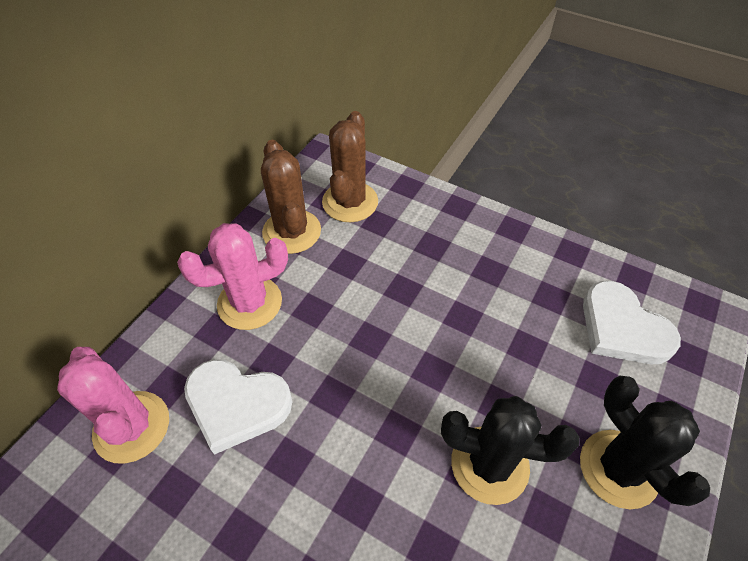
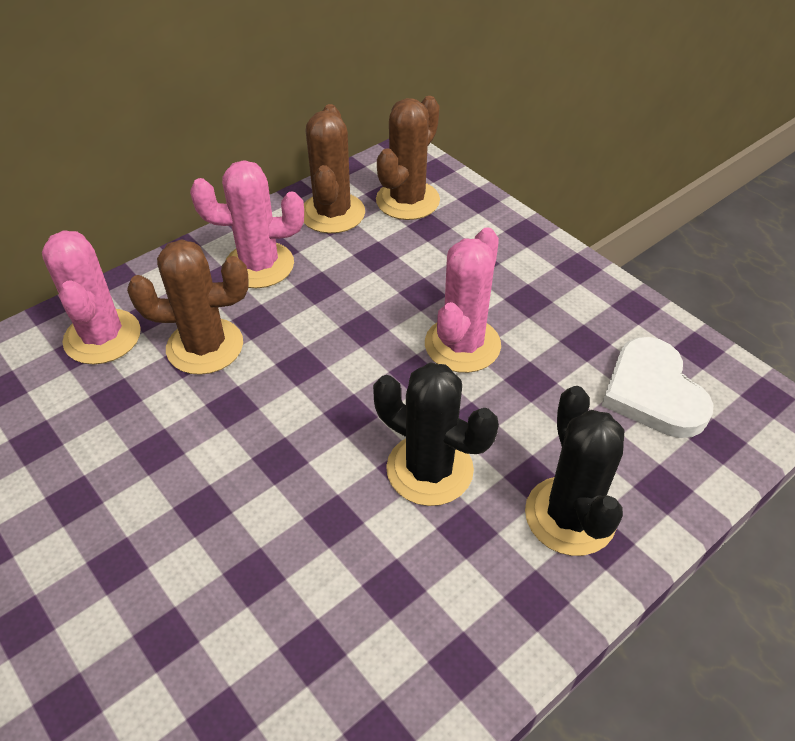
camera: 20 degrees right, 5 degrees down
(236, 404) = (205, 346): white heart -> brown cactus
(459, 330) = (462, 345): none -> pink cactus

